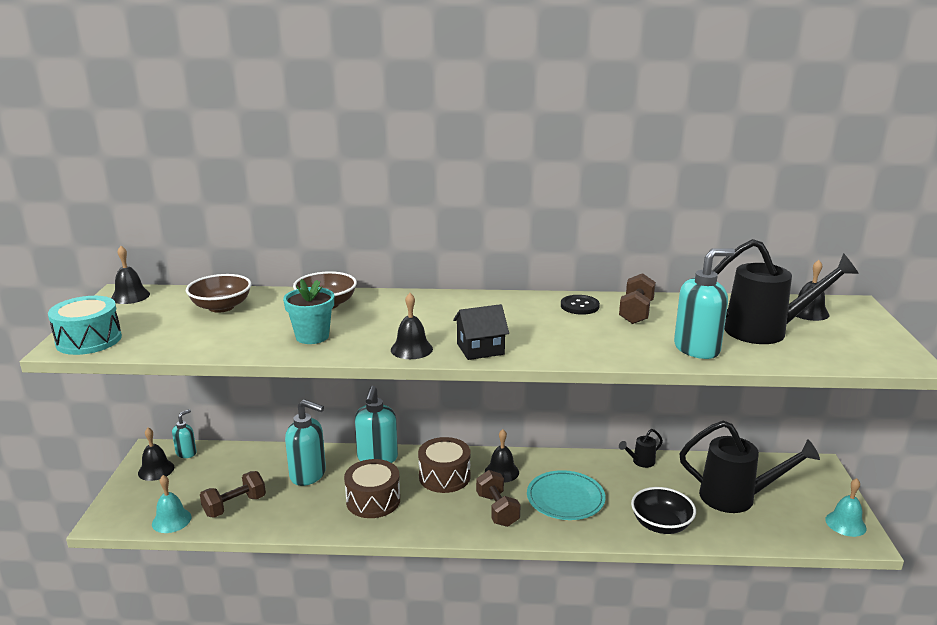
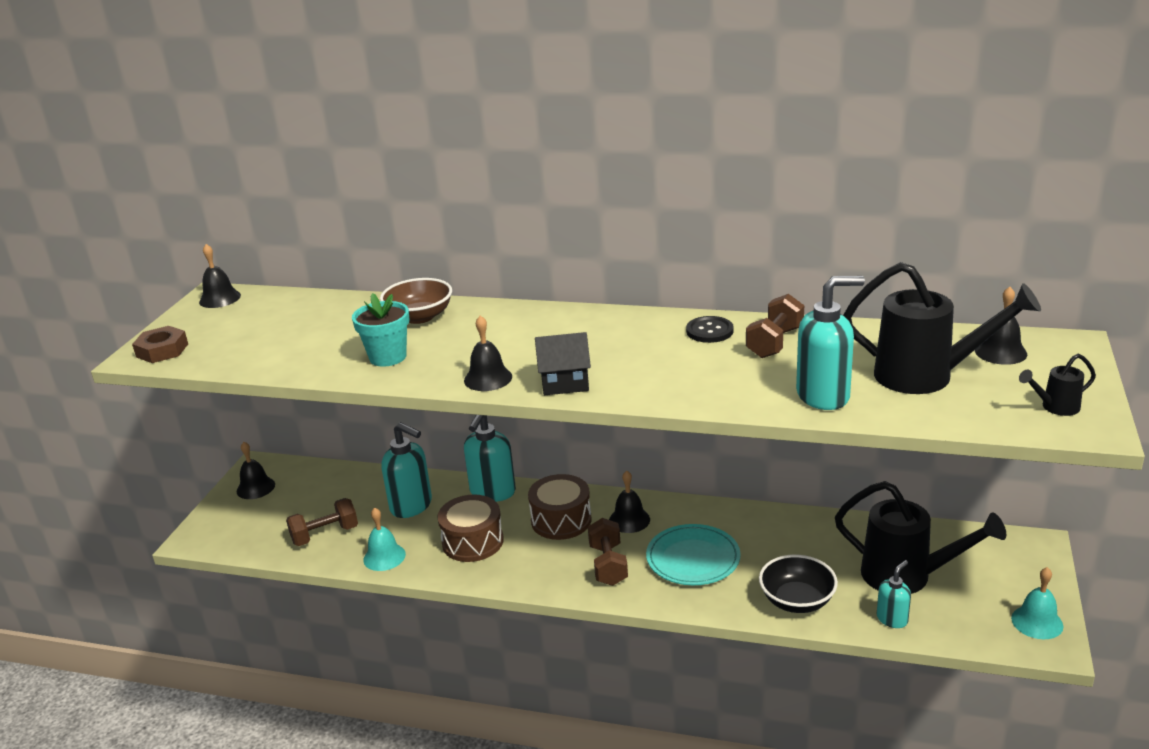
camera: 15 degrees right, 5 degrees up
(89, 340) = (162, 350): turquoise drum -> brown nut
(171, 520) = (257, 545): turquoise bell -> turquoise bell (384, 557)
(186, 453) = (291, 471): turquoise soap dispenser -> turquoise soap dispenser (892, 619)
(221, 307) = (307, 316): brown bowl -> none
(640, 462) = (803, 521): black watering can -> black watering can (1055, 407)

